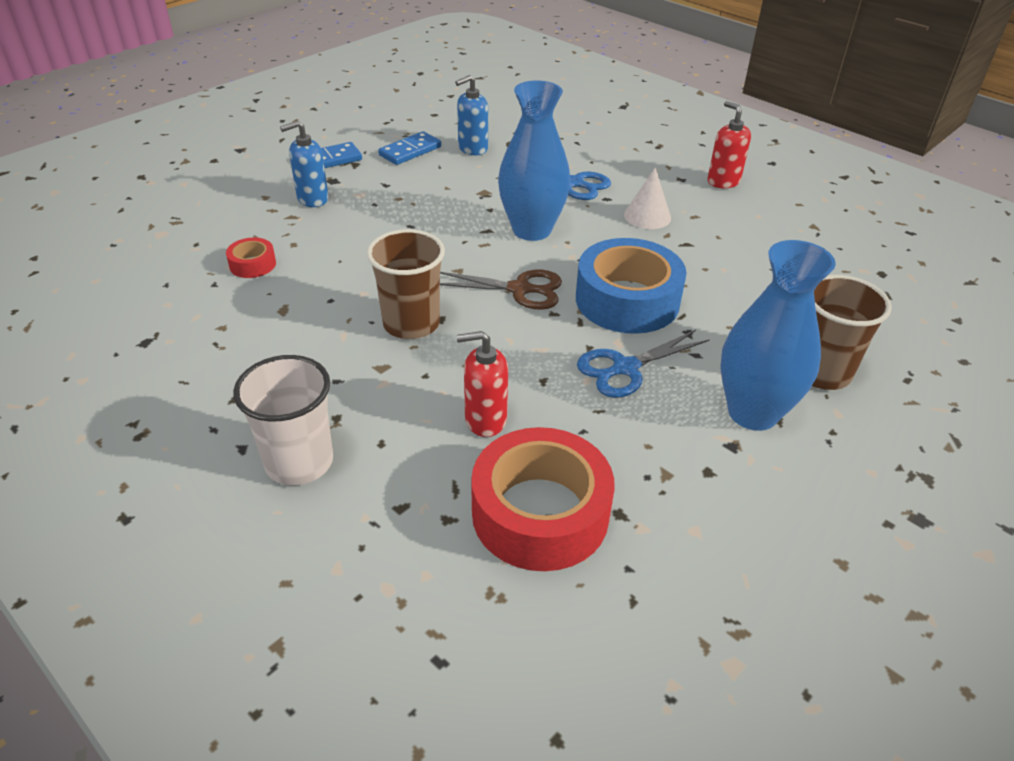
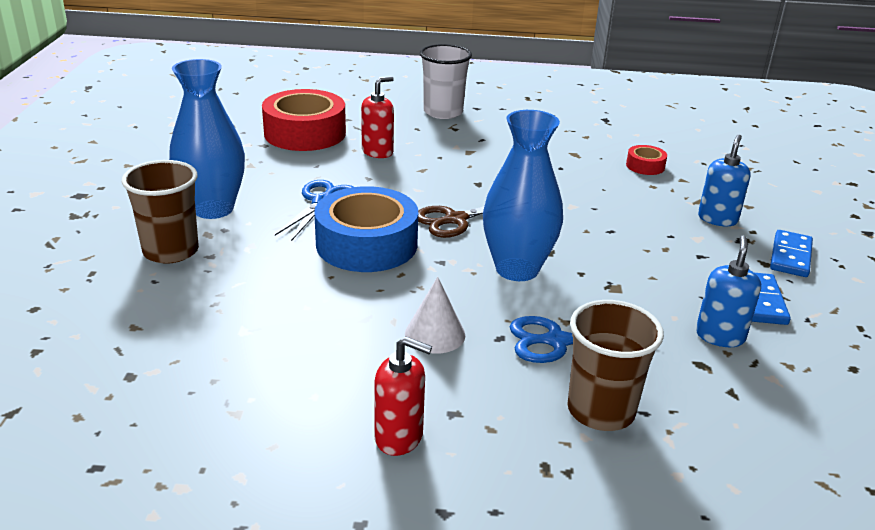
camera: 140 degrees right, 10 degrees down
(411, 324) = (490, 174): brown cup -> brown cup (601, 410)

